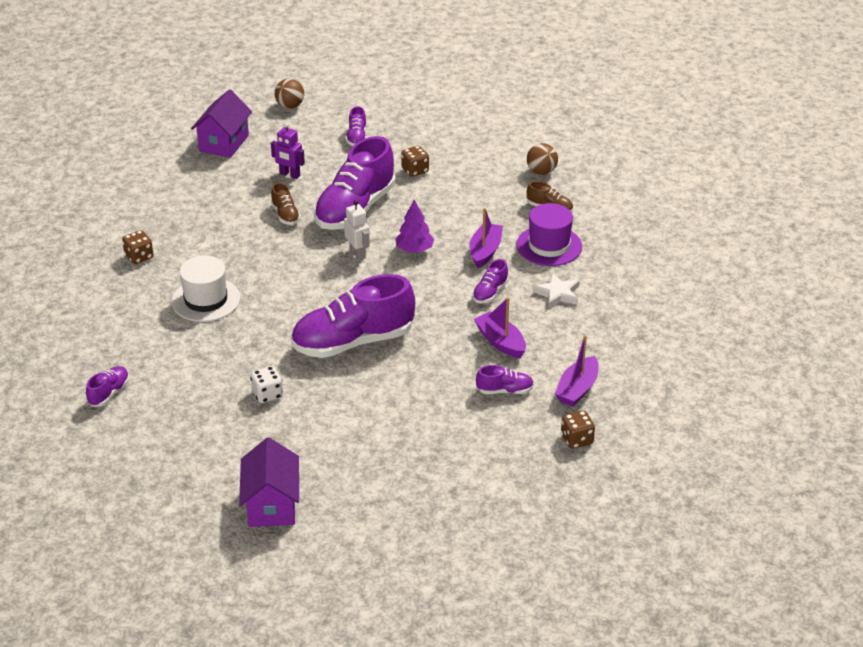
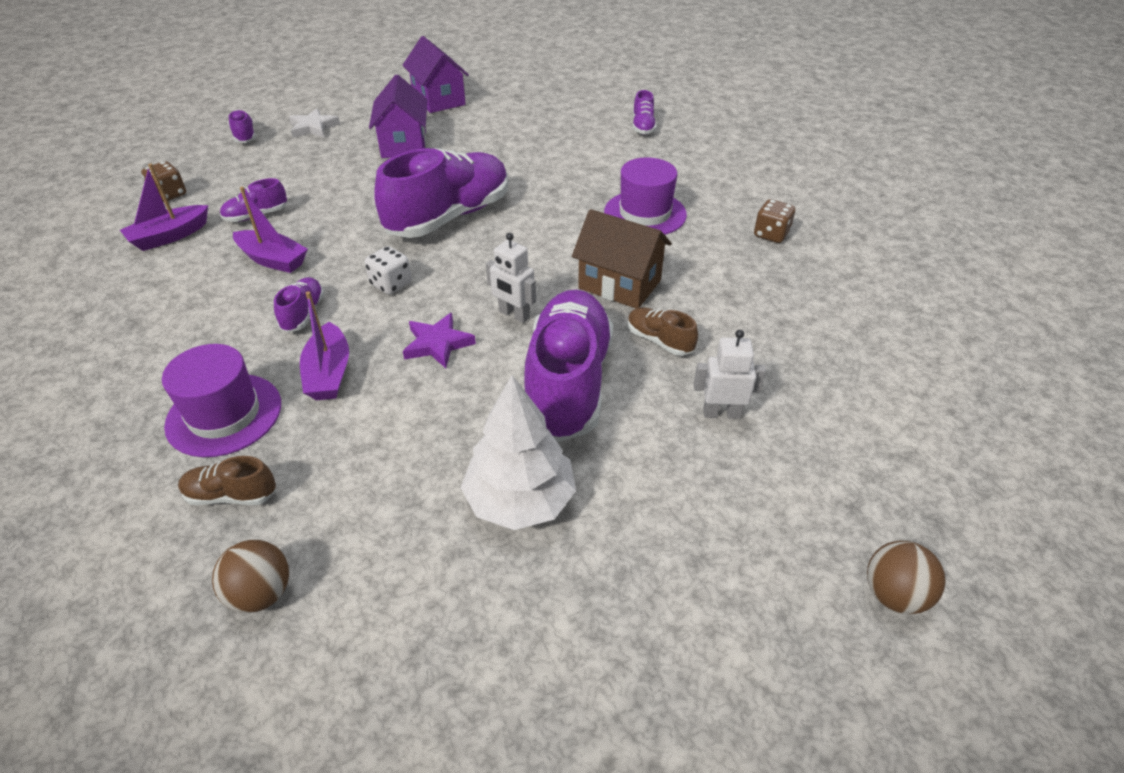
camera: 155 degrees right, 5 degrees up
(206, 300) = (645, 213): white hat -> purple hat
(224, 143) = (891, 442): purple house -> purple house (404, 144)
(267, 394) = (502, 157): white dice -> white dice (391, 284)
(276, 253) = (619, 284): none -> brown house
(289, 175) = (721, 413): purple robot -> white robot
(357, 137) = (686, 550): purple shoe -> purple shoe (244, 136)
(414, 250) = (438, 344): purple tree -> purple star
(415, 170) = (520, 500): brown dice -> white tree
(557, 294) = (202, 339): white star -> white star (313, 127)
(577, 389) = (169, 236): purple boat -> purple boat turned 135 degrees counterclockwise

